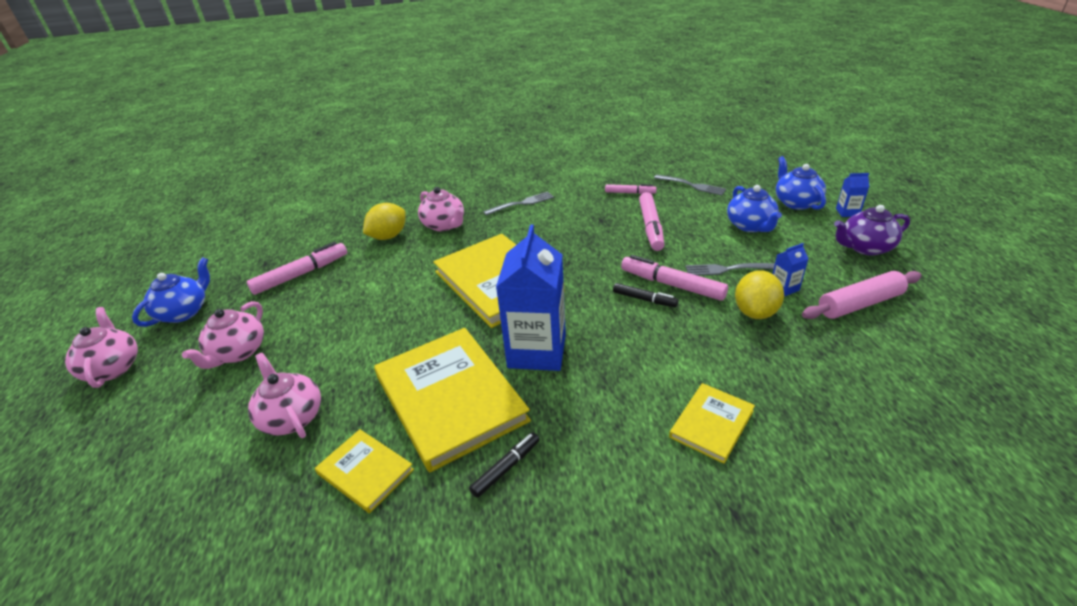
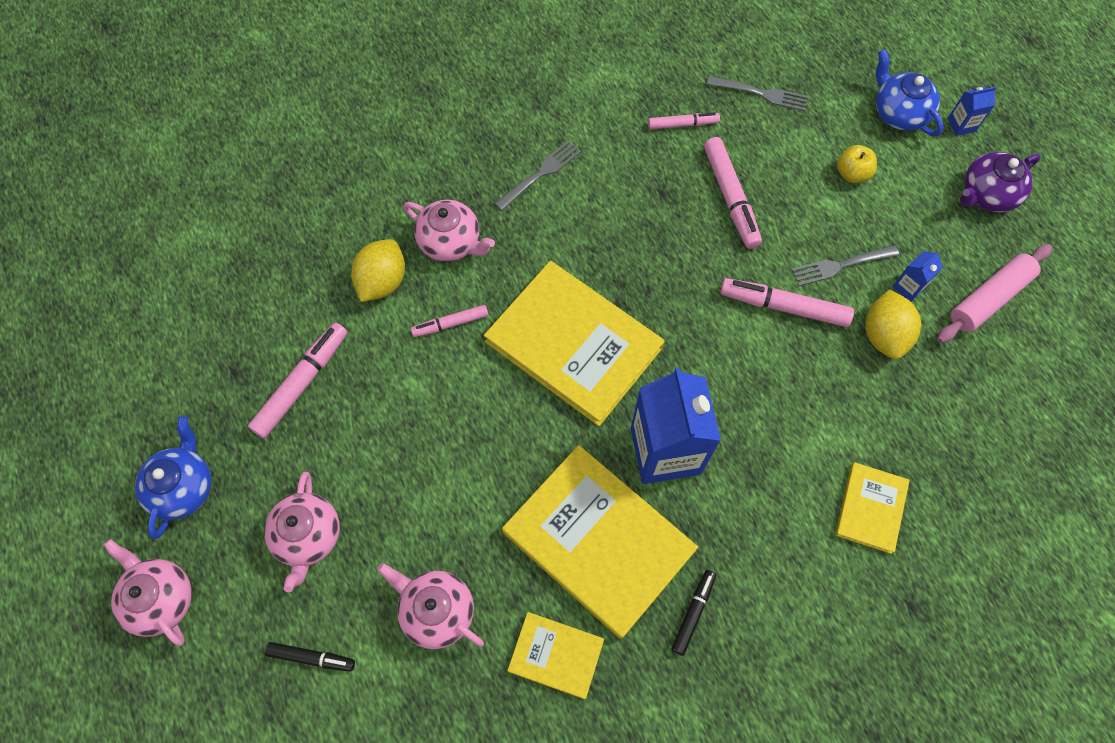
camera: 20 degrees left, 30 degrees up
(418, 260) = (450, 324): none -> pink marker
(644, 299) = (759, 339): black marker -> black marker (311, 657)
(750, 226) = (852, 173): blue teapot -> yellow apple

